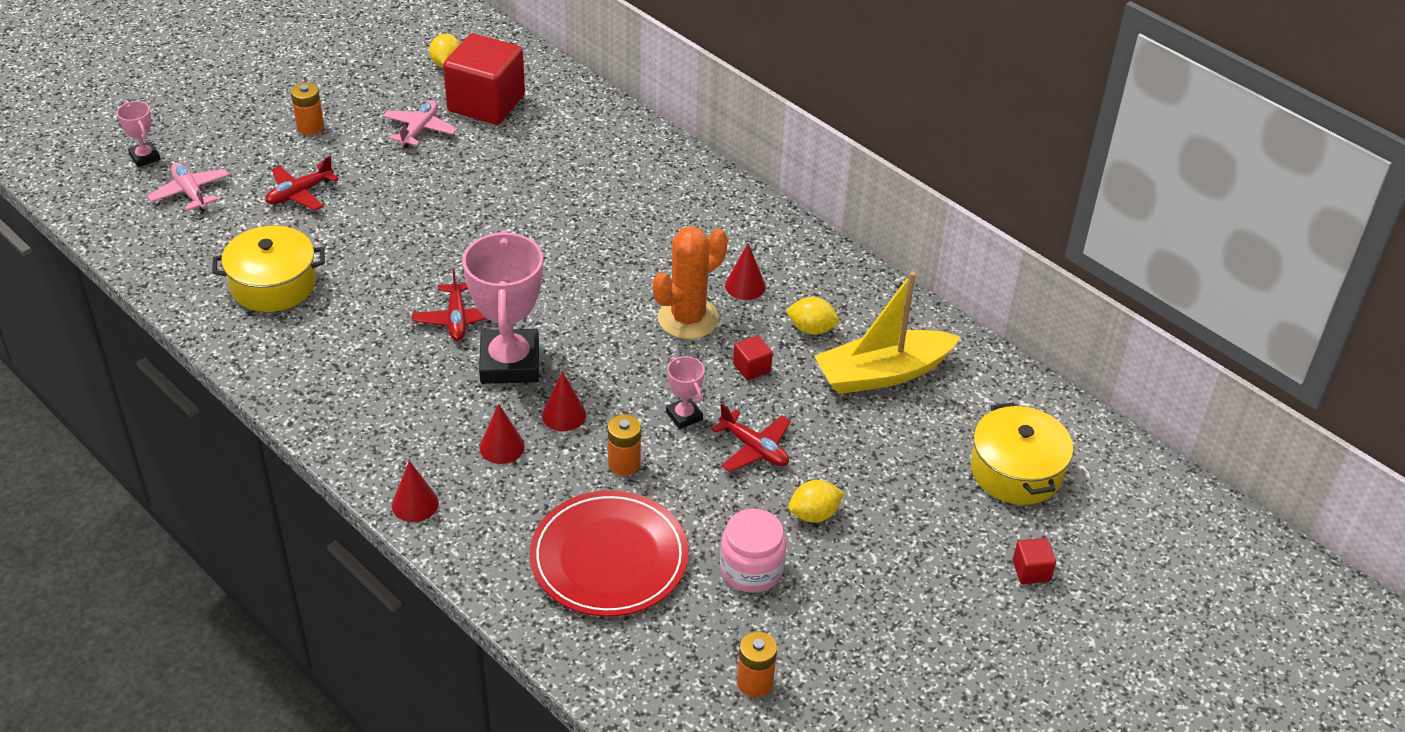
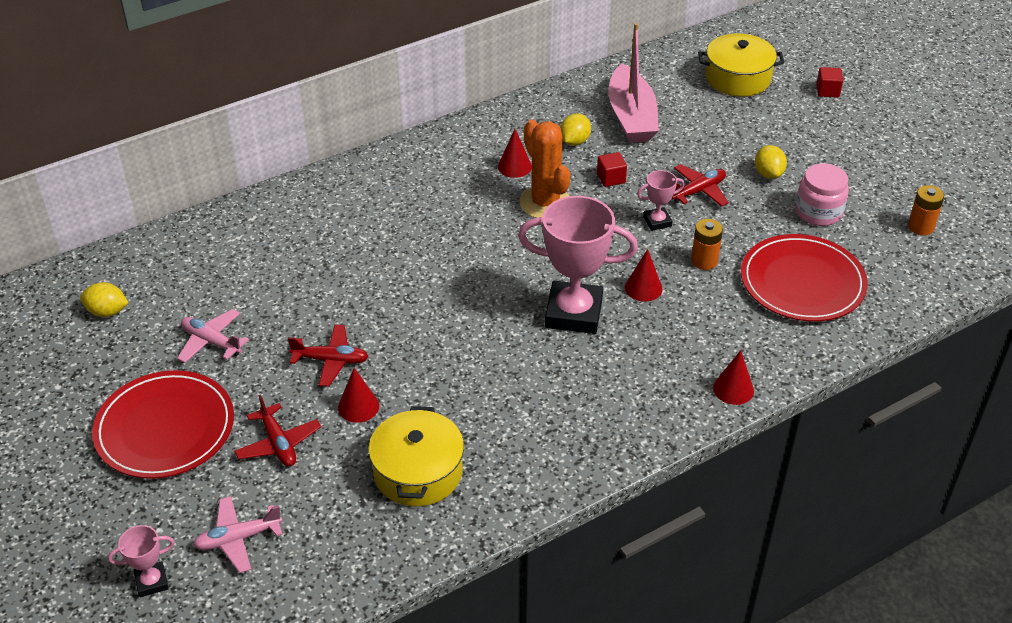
camera: 75 degrees left, 0 degrees up
(310, 127) = (165, 428): orange battery -> red plate
(457, 319) = (508, 341): red plane -> red plane (331, 360)
(486, 103) = (191, 289): red cube -> none
(502, 447) = (674, 329): red cone -> red cone (358, 406)
(882, 373) = (631, 117): yellow boat -> pink boat

